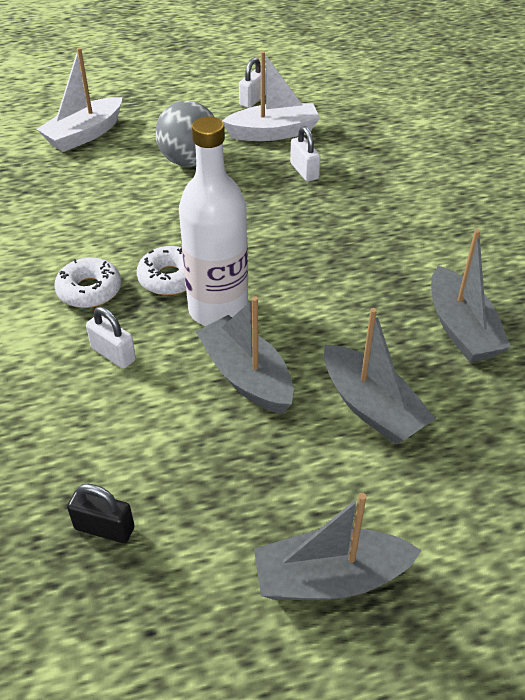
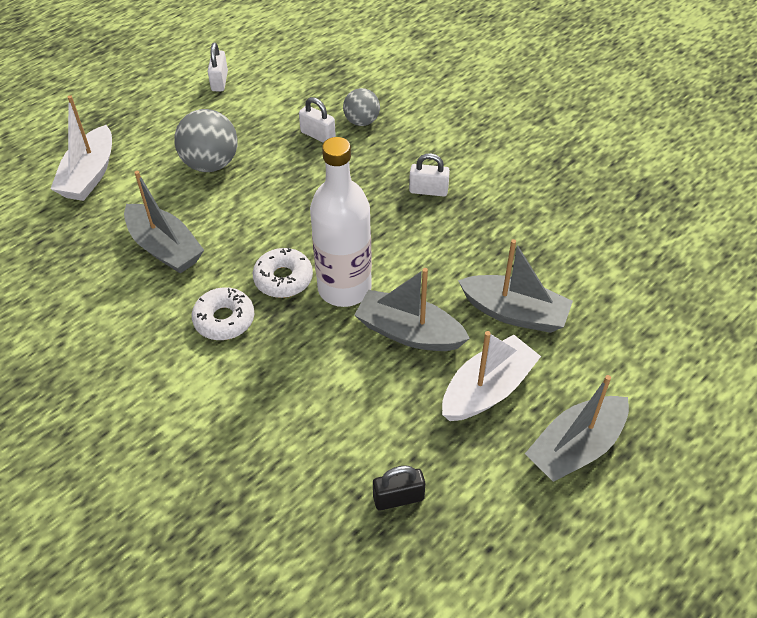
camera: 30 degrees left, 5 degrees up
(113, 354) = (291, 364): white padlock -> white padlock (428, 190)
(273, 133) = (263, 108): white boat -> white boat (487, 390)
(356, 174) = (361, 121): none -> grey ball
(461, 328) = (532, 223): grey boat -> grey boat (165, 248)

